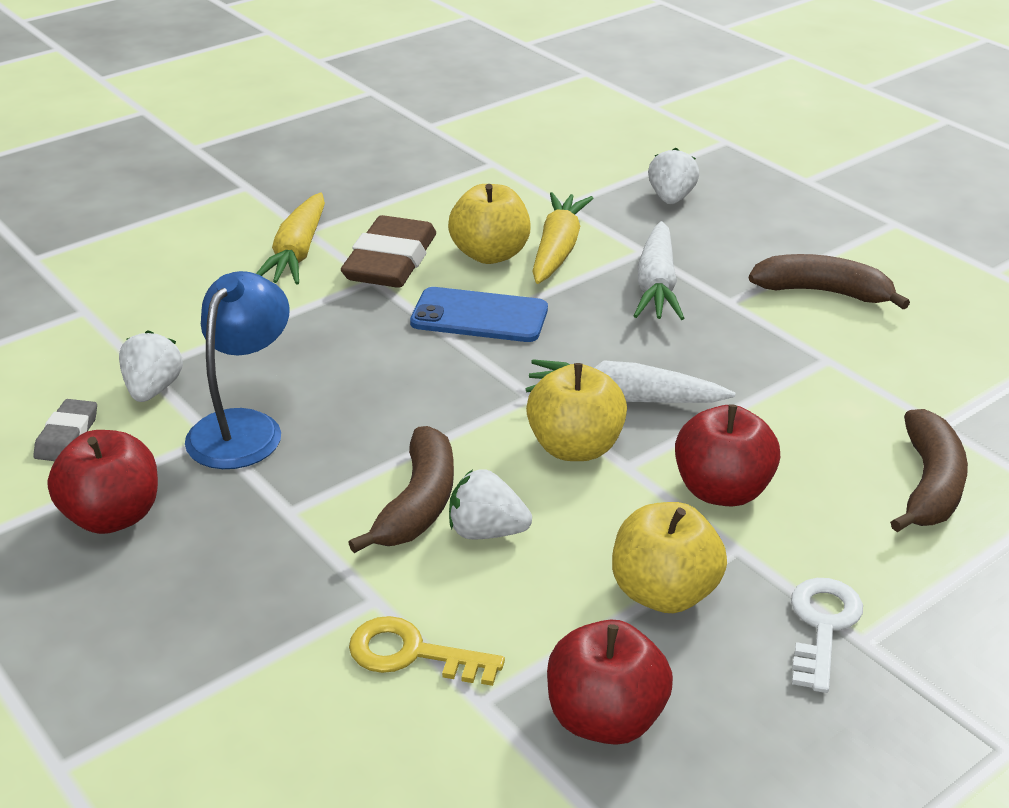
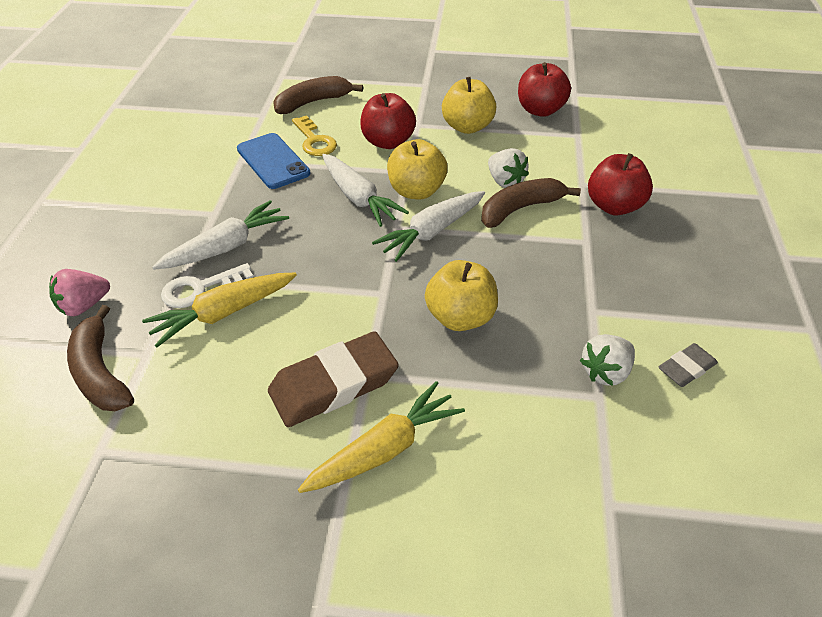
camera: 135 degrees left, 10 degrees up
(113, 516) = (684, 292): red apple -> red apple (614, 206)
(244, 427) = (569, 304): blue lamp -> none
(413, 654) = (587, 159): yellow key -> yellow key (314, 140)
(479, 316) = (348, 293): blue phone -> blue phone (273, 161)
(485, 413) = (432, 232): none -> white carrot
(490, 254) = (266, 340): yellow apple -> yellow apple (460, 317)
(671, 198) = (84, 306): white strawberry -> pink strawberry
(822, 627) = (431, 93): white key -> white key (200, 288)
(823, 292) = (167, 188): brown banana -> brown banana (100, 372)

